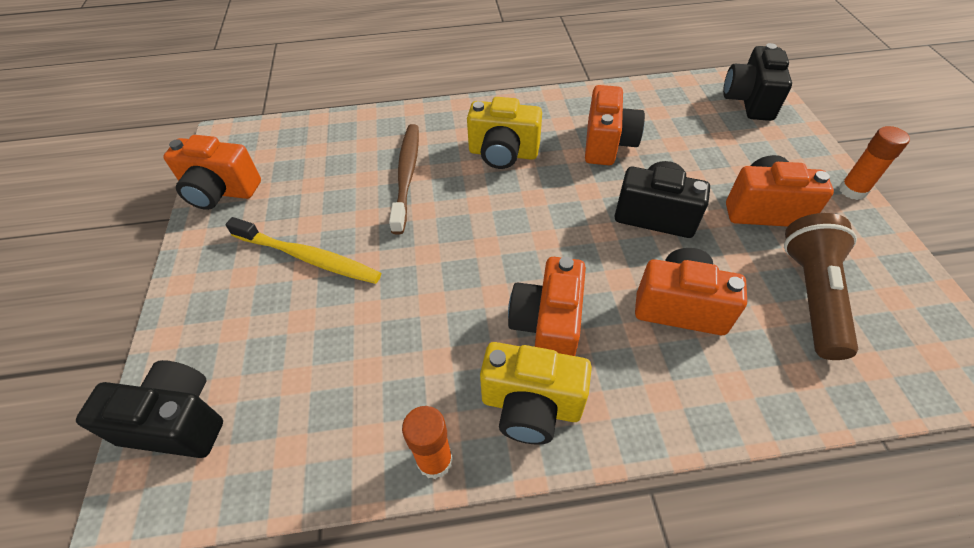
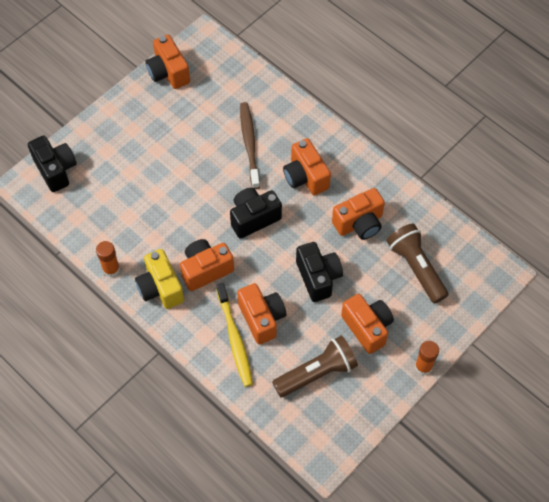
camera: 50 degrees right, 10 degrees up
(308, 258) = (163, 146): yellow toothbrush -> yellow toothbrush (235, 339)
(407, 175) = (249, 144): brown toothbrush -> brown toothbrush turned 60 degrees counterclockwise
(503, 153) = (305, 177): yellow camera -> orange camera
(703, 131) = (416, 267): none -> brown flashlight
(748, 101) = (473, 279): black camera -> black camera (253, 218)

